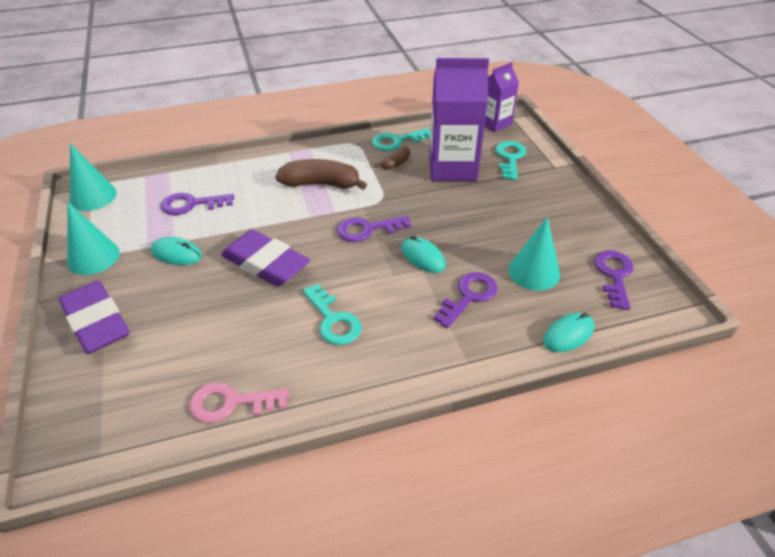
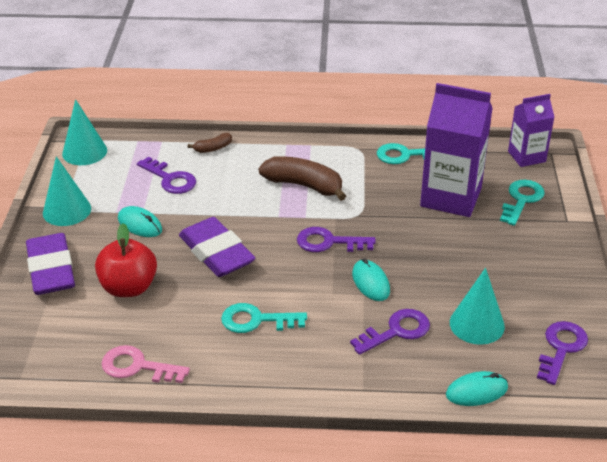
camera: 20 degrees right, 5 degrees down
(189, 320) = (129, 287): none -> red apple
(191, 204) = (170, 179): purple key -> purple key turned 150 degrees counterclockwise
(333, 320) = (256, 320): turquoise key -> turquoise key turned 105 degrees clockwise
(396, 163) = (392, 179): brown banana -> brown banana (213, 148)

